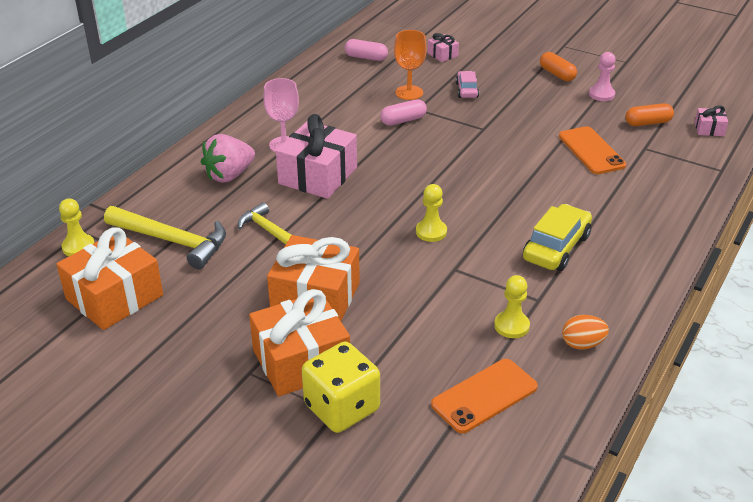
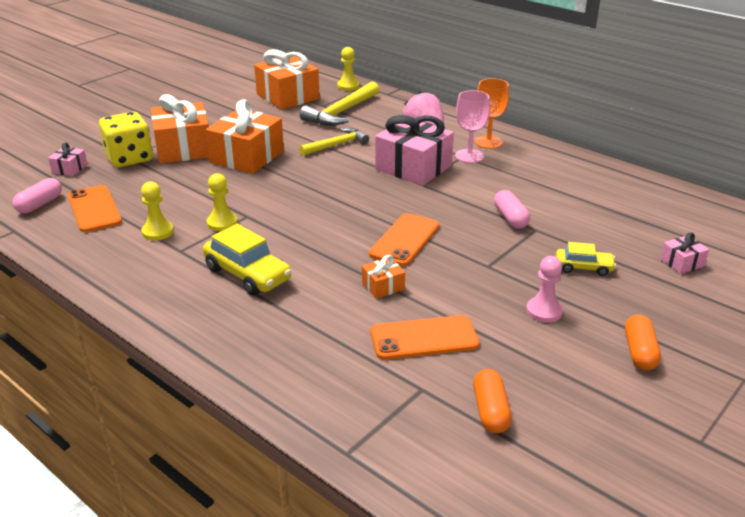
camera: 100 degrees right, 5 degrees down
(366, 57) = (661, 210): pink capsule -> pink capsule (40, 204)
(409, 93) = (574, 228): orange goblet -> orange goblet (488, 142)
(431, 232) = (305, 211): yellow pawn -> yellow pawn (222, 223)
(461, 169) = (405, 240): none -> orange phone
(466, 90) = (583, 267): pink car -> yellow car
(536, 174) = (383, 286): none -> orange gift
(557, 74) = (639, 352): orange capsule -> orange capsule turned 60 degrees counterclockwise
(582, 344) = (110, 262): orange egg -> none
(601, 94) = (578, 383): pink pawn -> pink pawn (544, 311)
(709, 129) = (465, 478): pink gift -> pink gift (70, 169)

